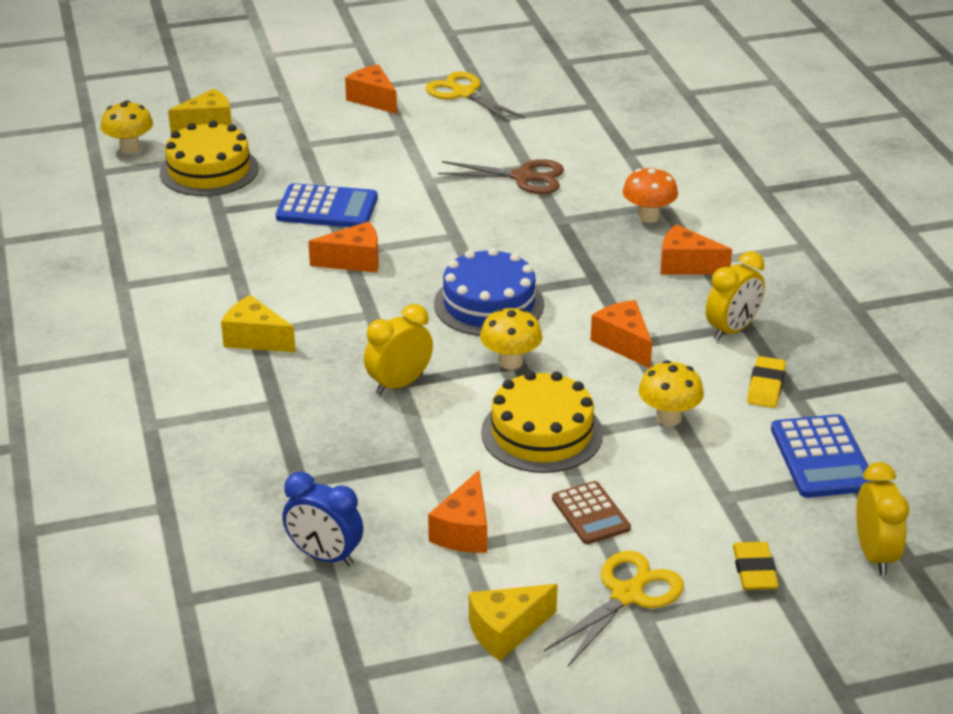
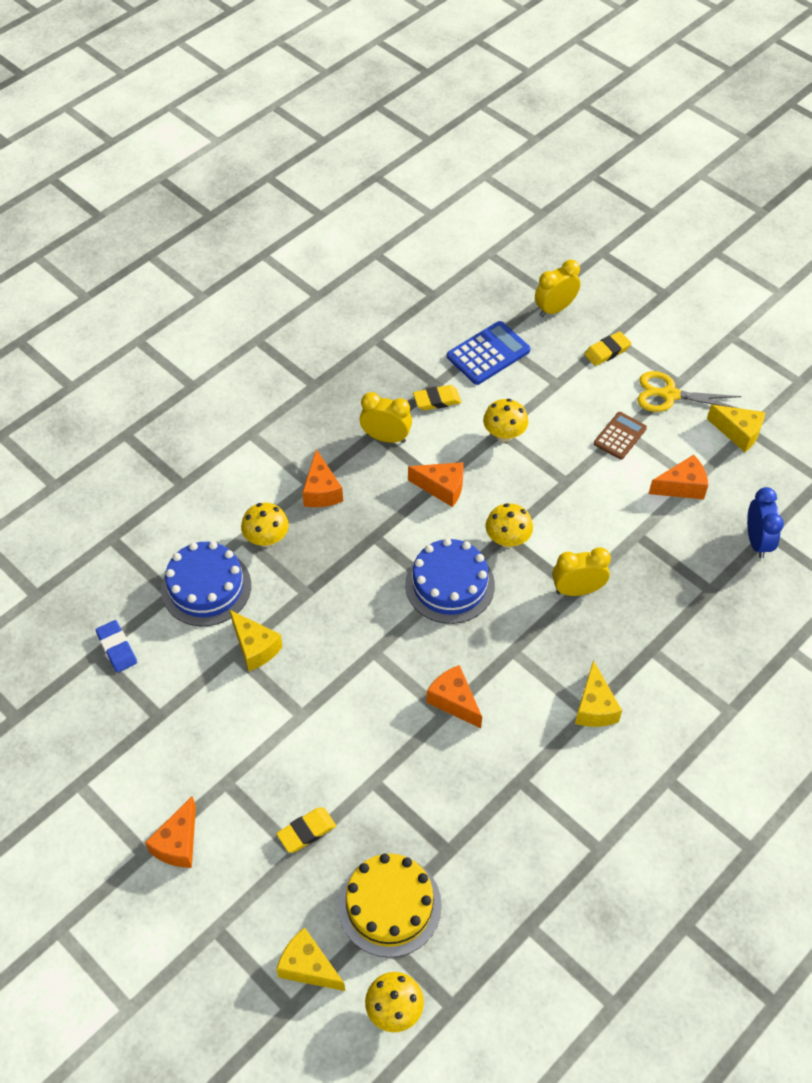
camera: 120 degrees left, 20 degrees up
(316, 153) = (306, 831): none -> yellow eraser
(327, 208) = (391, 767): blue calculator -> none
(399, 384) = (577, 590): yellow clock -> yellow clock turned 150 degrees clockwise
(463, 93) = (125, 770): yellow scissors -> none
(524, 177) = (255, 647): brown scissors -> yellow cheese
(542, 433) = (567, 490): yellow cake -> none
(590, 115) = (117, 648): none -> blue eraser
(618, 171) = (206, 587): none -> blue cake
(623, 343) = (442, 488): orange cheese -> orange cheese turned 105 degrees counterclockwise
(648, 217) = (267, 539): orange mushroom -> yellow mushroom

